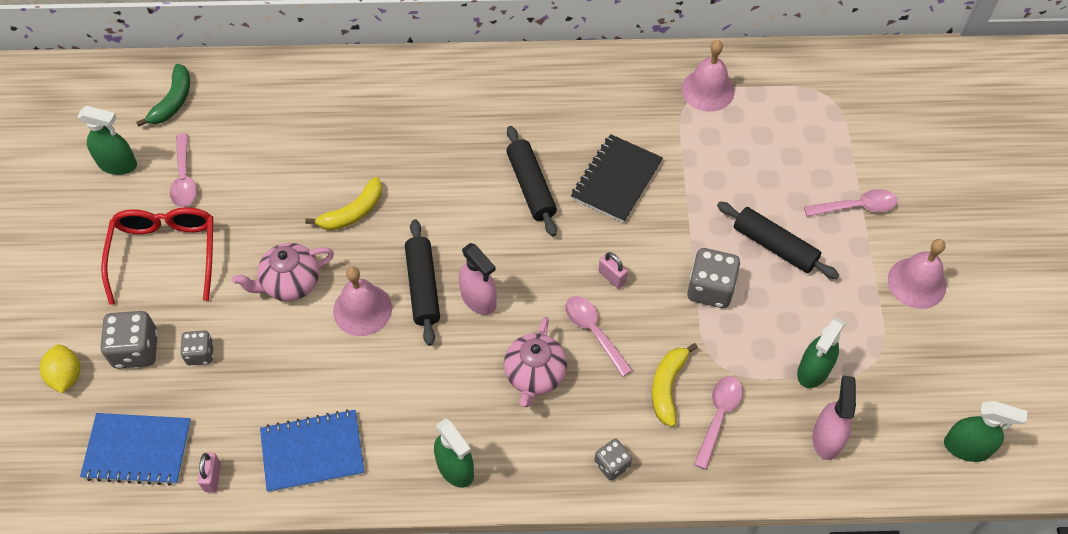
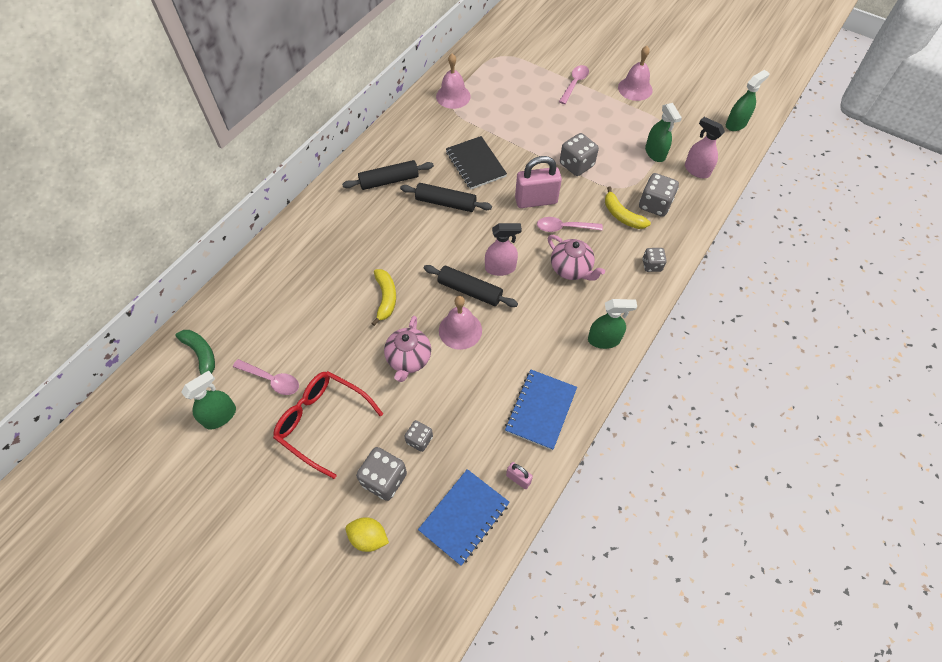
camera: 55 degrees left, 0 degrees up
(612, 277) = (536, 201): pink padlock -> pink padlock, size x2.10
(718, 417) = (655, 205): pink spoon -> grey dice
(774, 246) = (571, 126): black rolling pin -> black rolling pin (389, 180)

